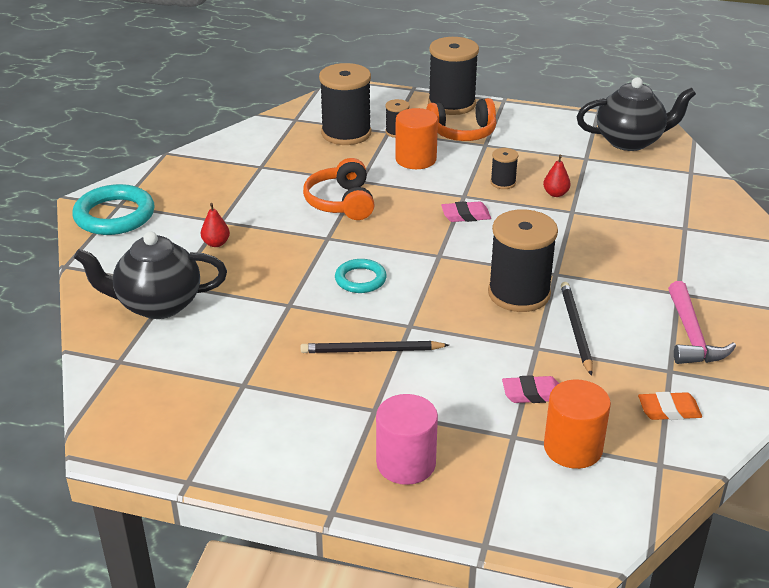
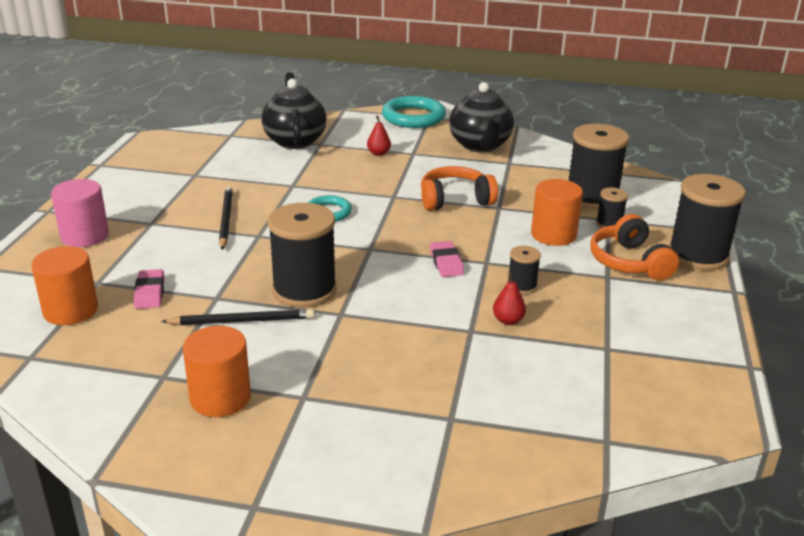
camera: 85 degrees right, 5 degrees down
(630, 141) = (674, 389): black teapot -> black teapot (480, 145)
(669, 410) = (102, 369): orange eraser -> none
(691, 335) = (220, 398): pink hammer -> orange cylinder

